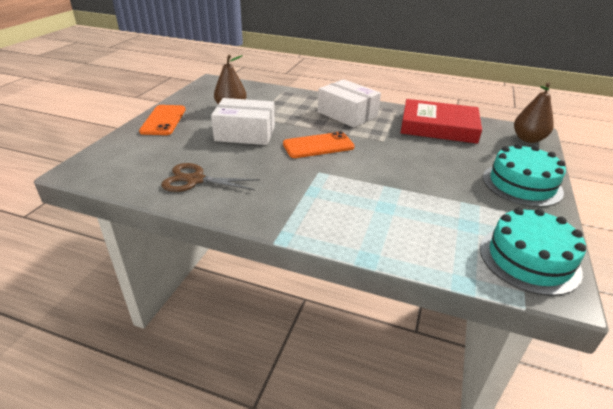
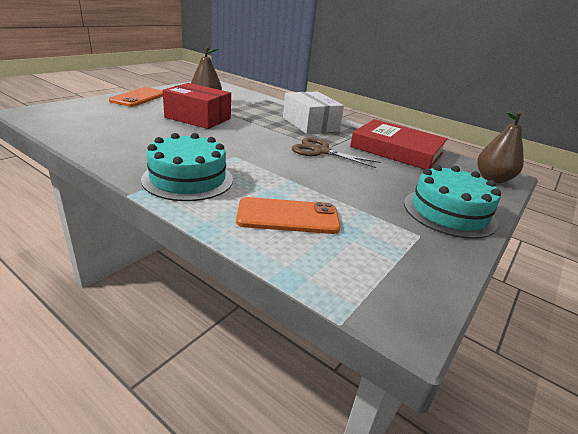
camera: 15 degrees right, 5 degrees down
(195, 180) = (114, 138): brown scissors -> brown scissors (321, 151)
(245, 133) = (198, 118): white box -> red box
(318, 146) = (256, 139): orange phone -> orange phone (288, 216)
(529, 259) = (393, 279): turquoise cake -> turquoise cake (188, 179)

